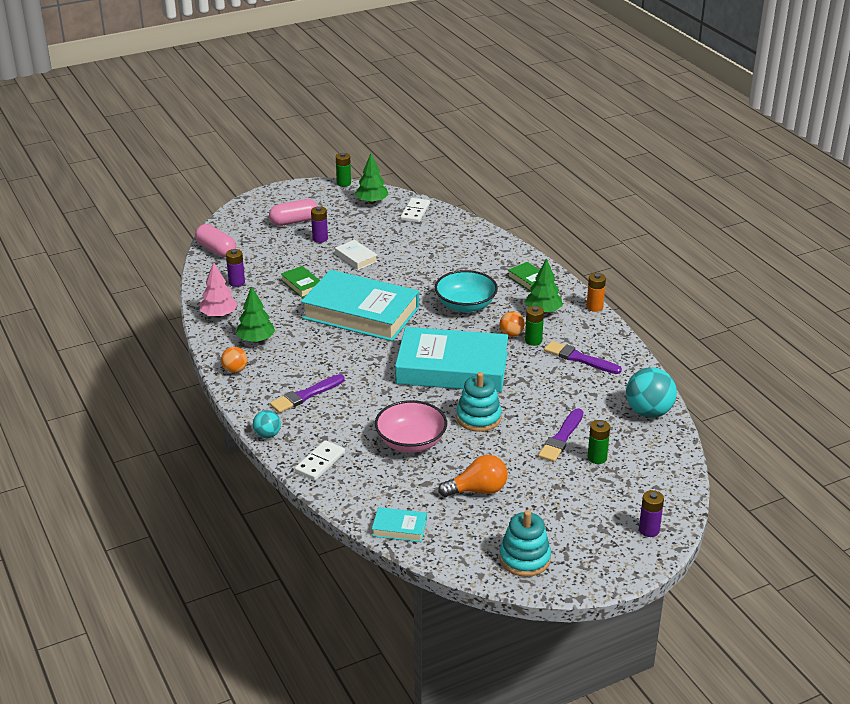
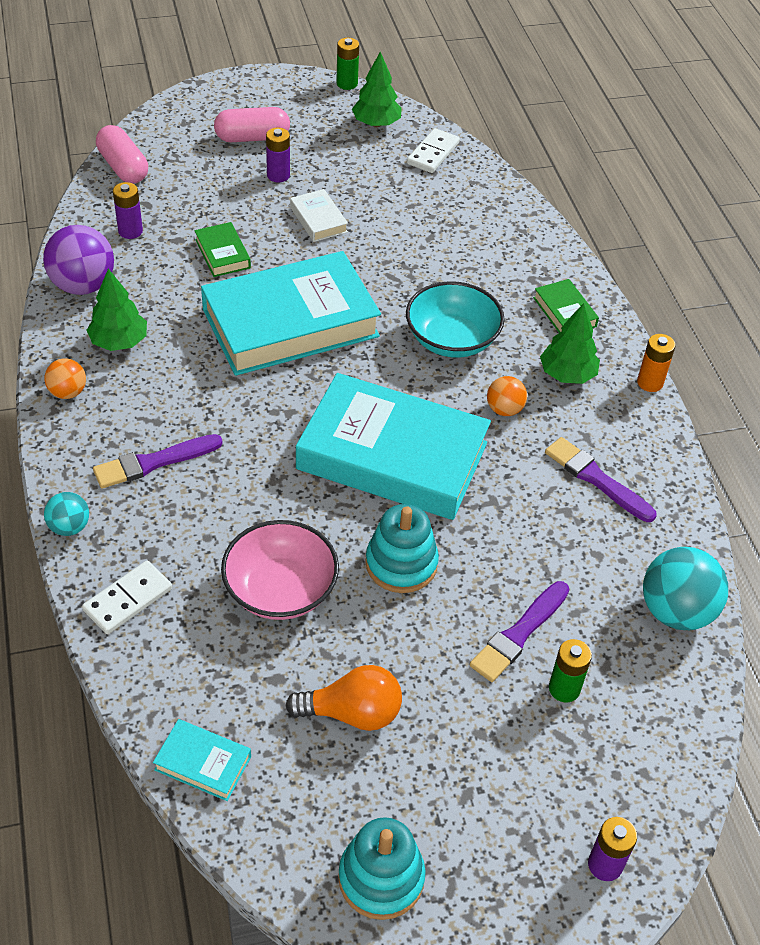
camera: 10 degrees right, 15 degrees up
(219, 315) = (83, 285): pink tree -> purple ball
(361, 313) = (290, 323): turquoise book -> turquoise book turned 60 degrees counterclockwise
(533, 341) = (534, 429): green battery -> none

